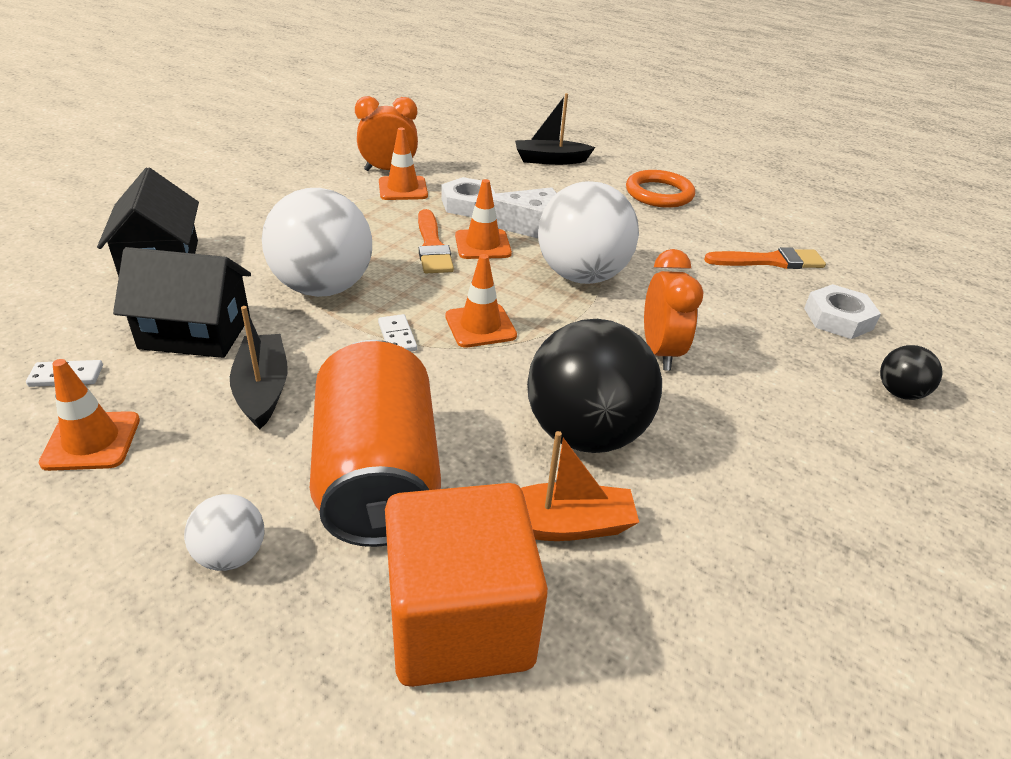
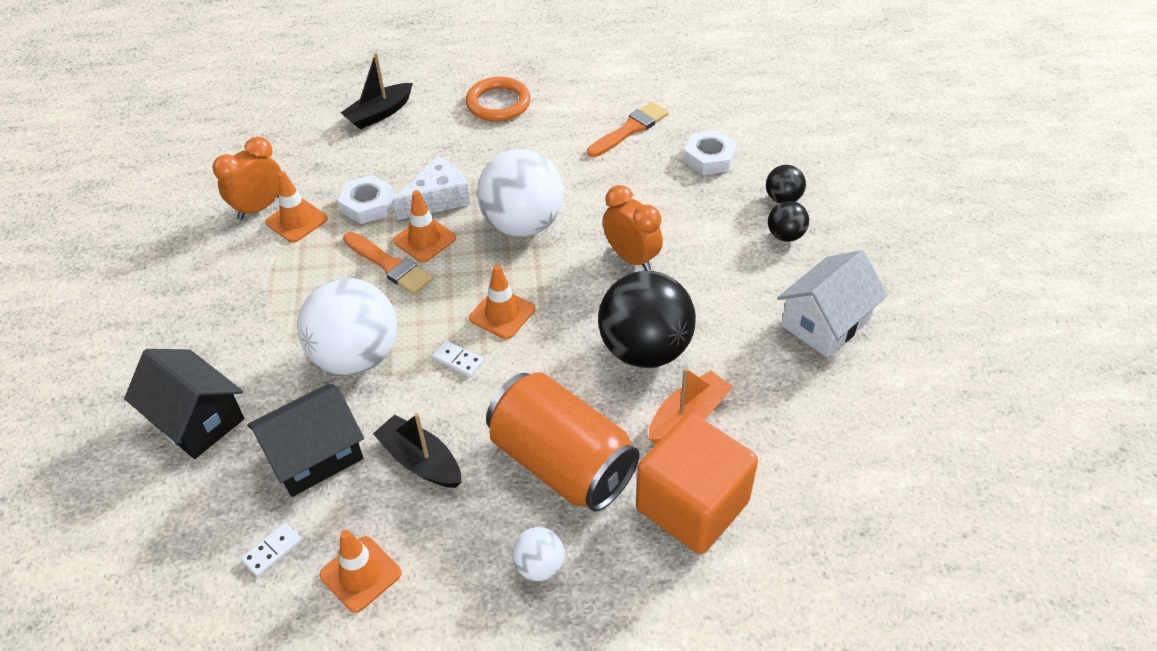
camera: 35 degrees left, 10 degrees up
(845, 540) = (825, 322): none -> white house
(870, 426) = (785, 235): none -> black ball

